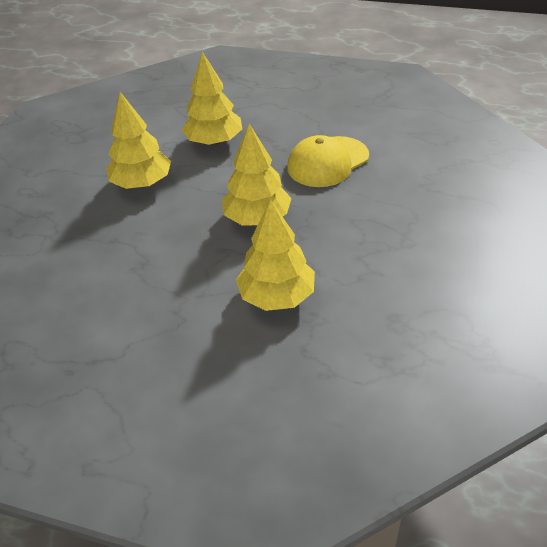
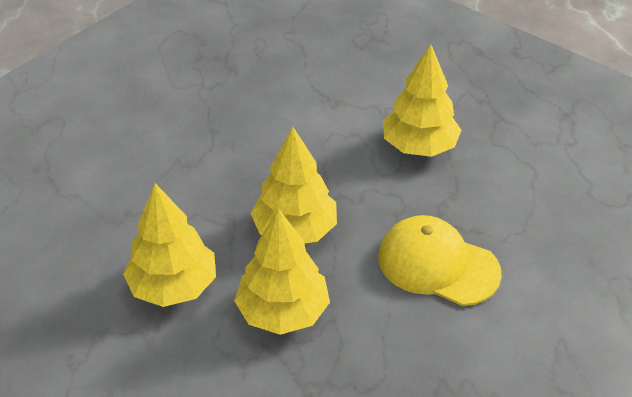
camera: 65 degrees right, 0 degrees up
(142, 183) = (311, 117): yellow tree -> yellow tree (283, 311)

